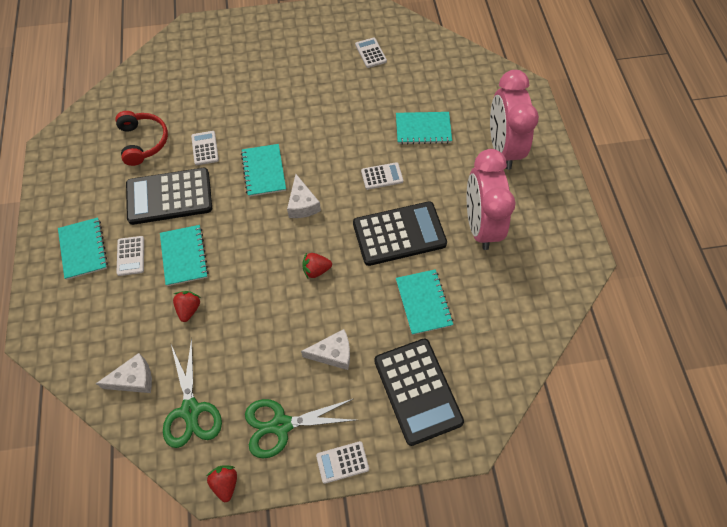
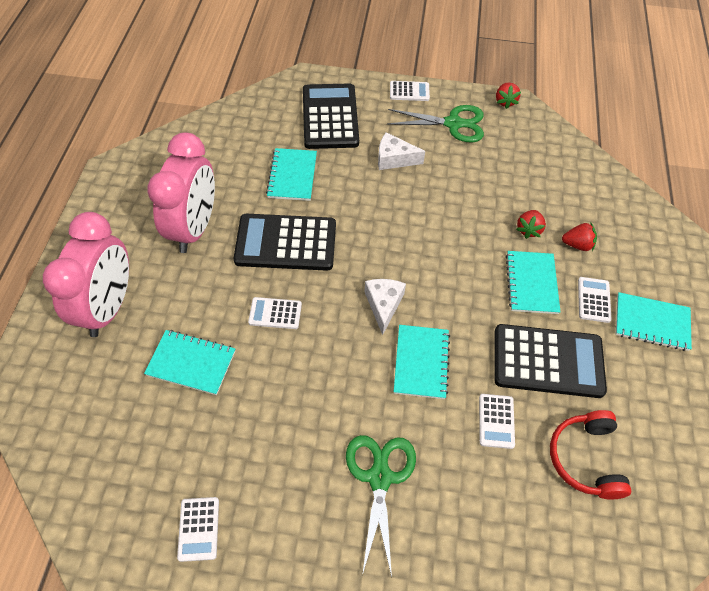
camera: 165 degrees left, 5 degrees down
(83, 249) = (651, 323): turquoise notebook -> turquoise notebook turned 75 degrees counterclockwise
(134, 379) = (583, 185): white cheese -> none
(190, 410) = (530, 151): green scissors -> green scissors (380, 477)
(316, 270) = (388, 231): red strawberry -> red strawberry (577, 245)

